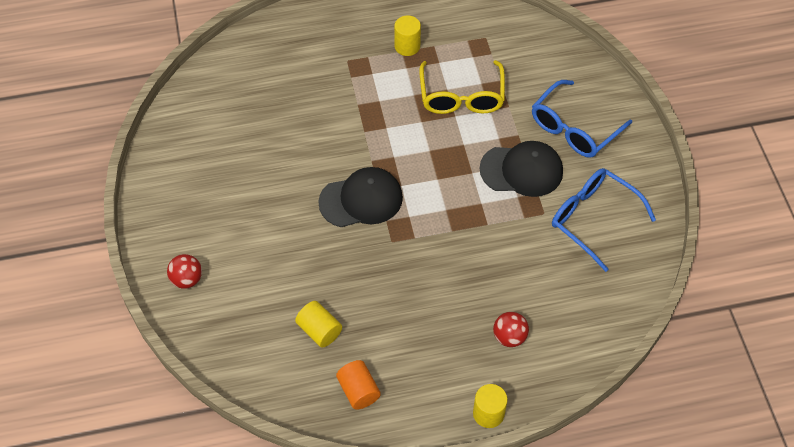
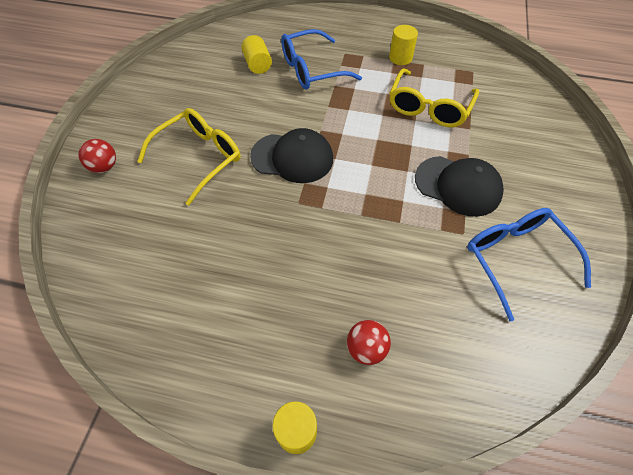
camera: 25 degrees right, 0 degrees up
(273, 235) = (199, 158): none -> yellow glasses
(319, 330) = (180, 257): yellow cylinder -> yellow cylinder (257, 65)
(358, 391) = (176, 336): orange cylinder -> none
(574, 128) = (528, 167): blue glasses -> blue glasses (312, 69)

